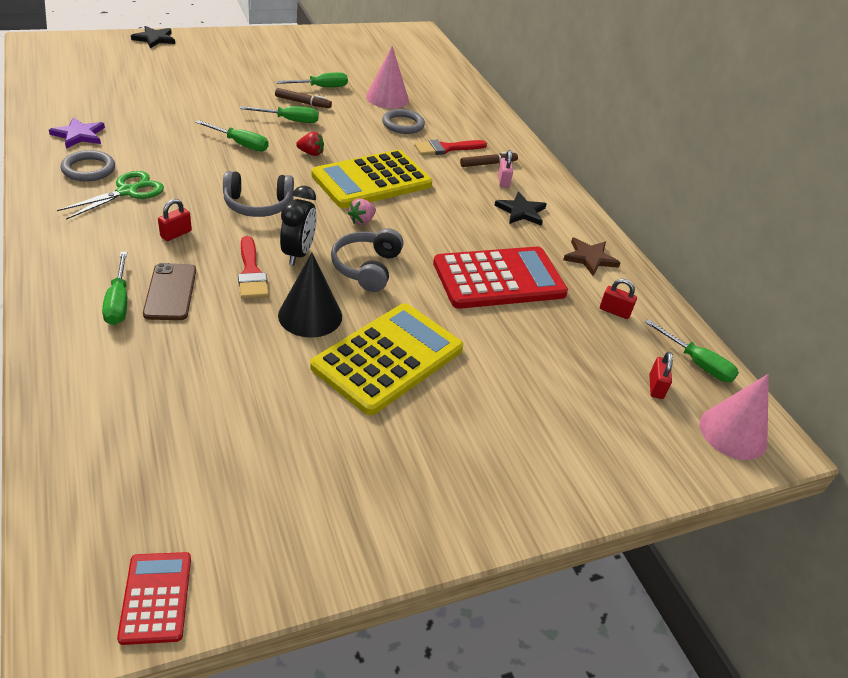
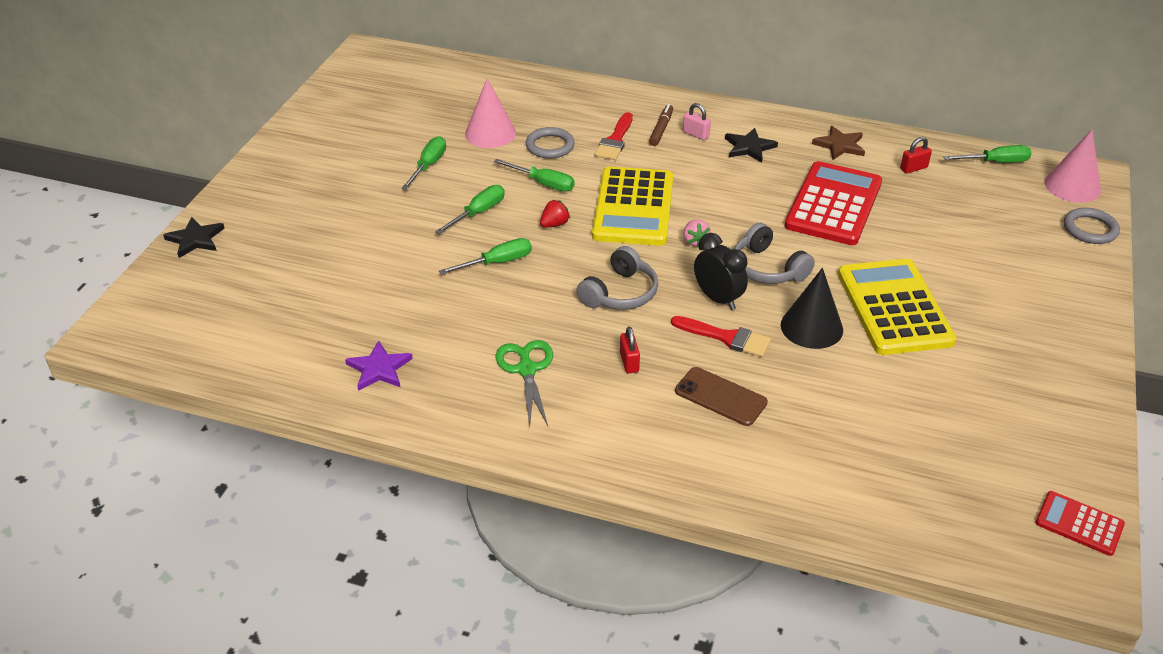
camera: 45 degrees left, 0 degrees up
(88, 169) = (459, 383): grey ring -> grey ring (1090, 229)
(119, 302) = (713, 434): green screwdriver -> green screwdriver (543, 183)
(303, 103) = (450, 190): brown marker -> none
(656, 387) = (1008, 194): red padlock -> none

